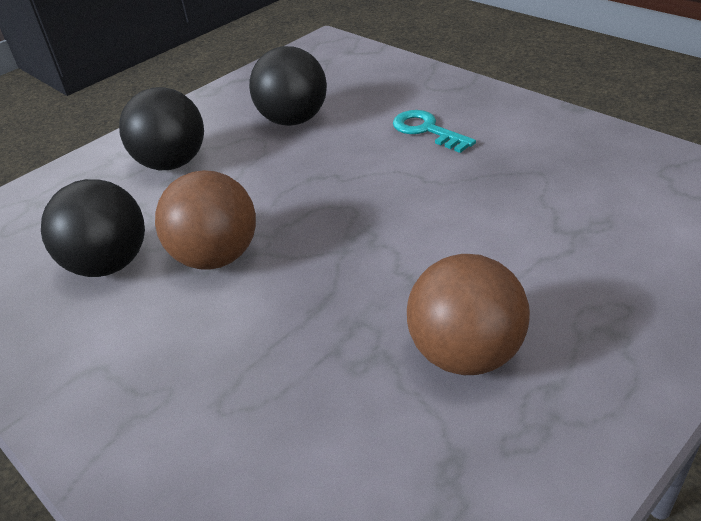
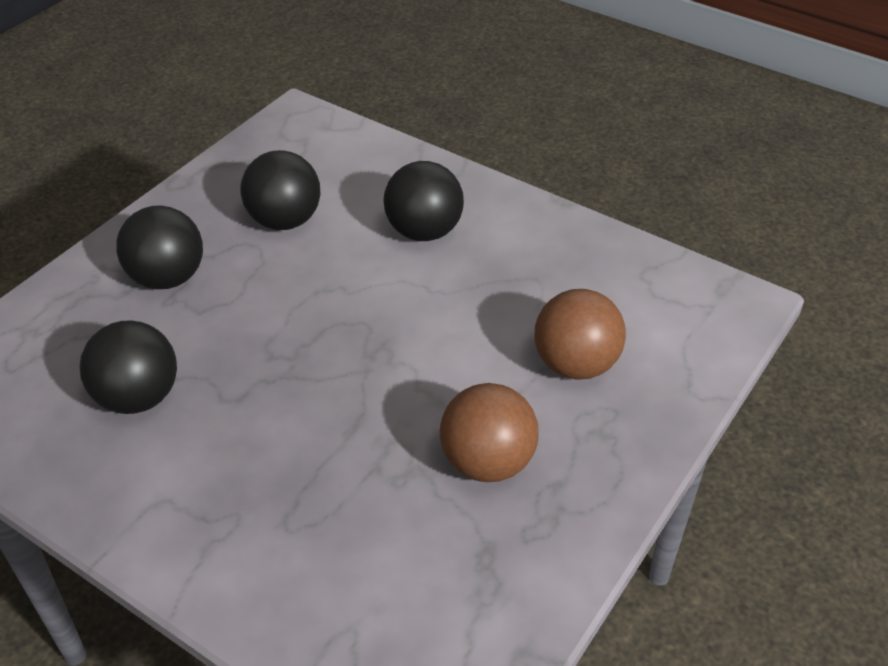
camera: 15 degrees left, 5 degrees up
(216, 257) = (245, 384): brown ball -> brown ball (575, 364)
(427, 130) = (424, 231): turquoise key -> black ball

